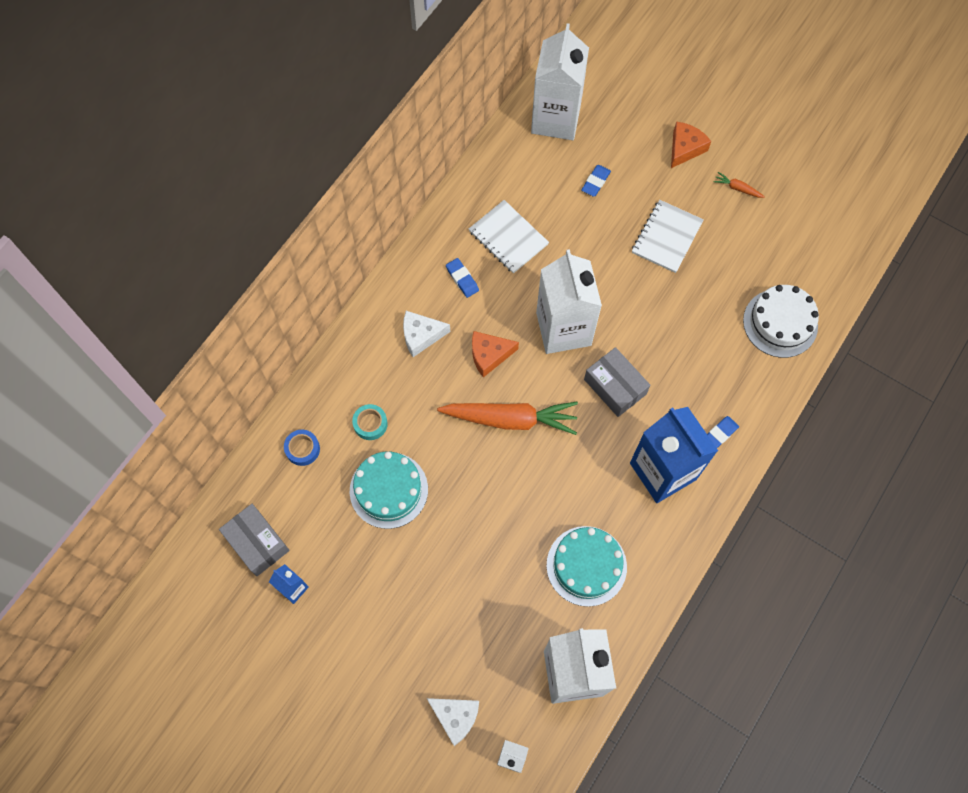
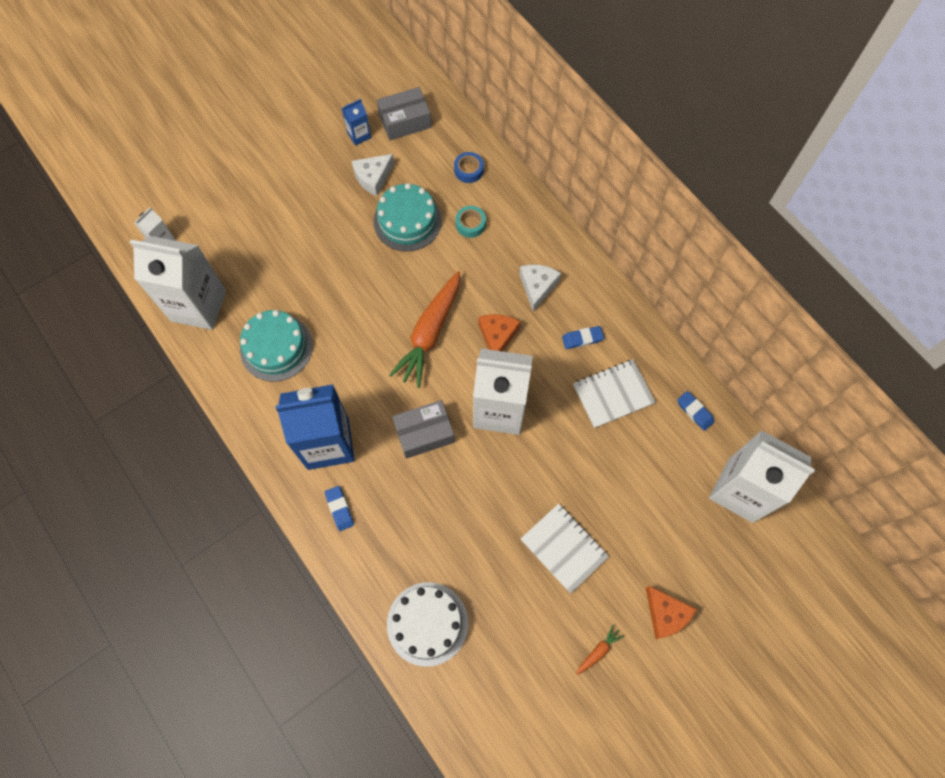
camera: 110 degrees right, 0 degrees up
(455, 717) = (210, 213): white cheese -> white cheese (373, 178)
(595, 182) = (651, 501): blue eraser -> blue eraser (694, 411)

